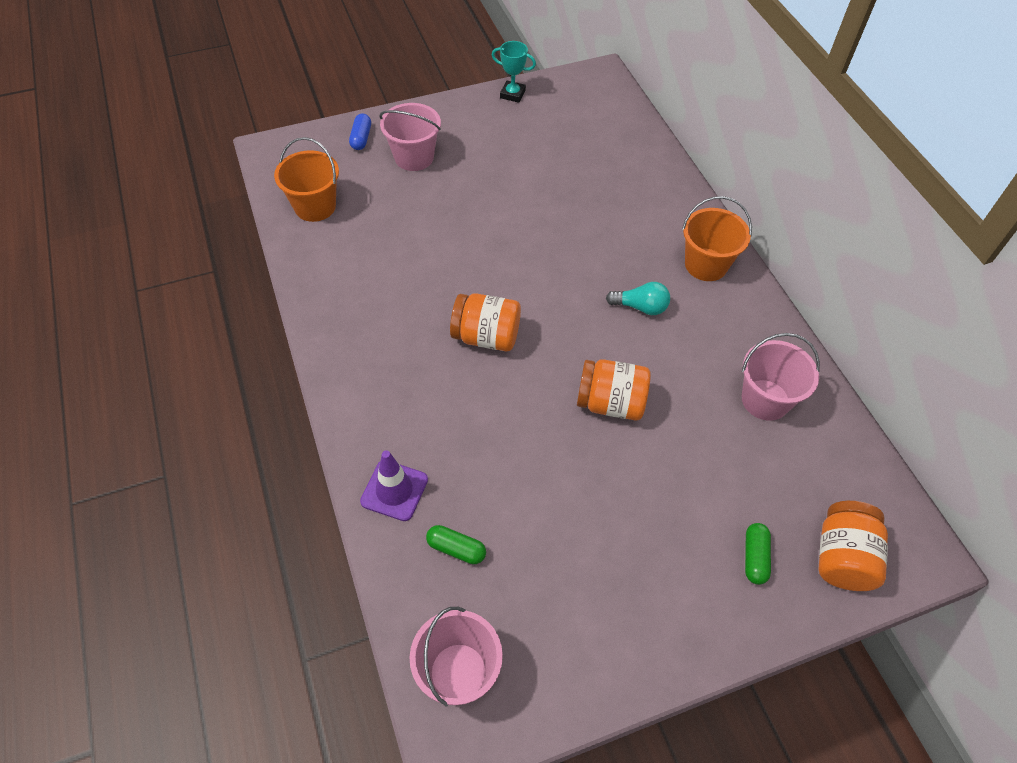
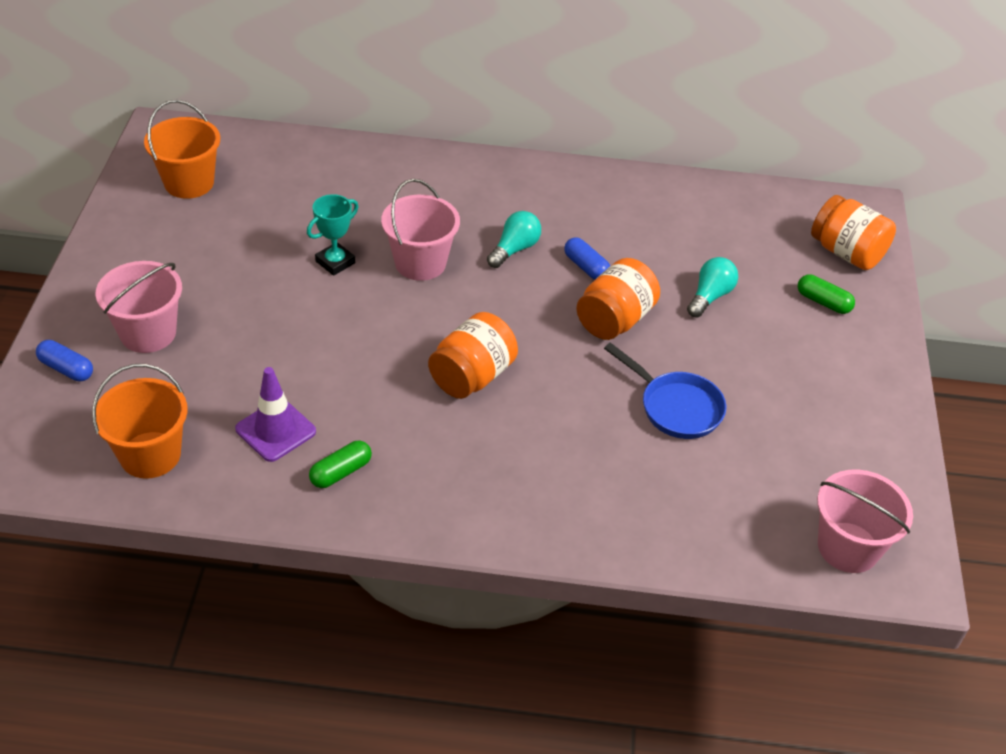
camera: 65 degrees left, 10 degrees down
(394, 490) = (624, 525): purple traffic cone -> purple traffic cone (275, 430)
(456, 549) = (717, 500): green capsule -> green capsule (341, 472)
(512, 94) = (122, 210): turquoise trophy -> turquoise trophy (335, 262)
(540, 482) = (676, 407): none -> blue pan
(657, 360) = (586, 267): none -> blue capsule
(690, 461) = (710, 296): none -> turquoise light bulb
(706, 264) = (495, 183): orange bucket -> orange bucket (189, 183)
(765, 400) = (673, 221): pink bucket -> pink bucket (420, 263)

